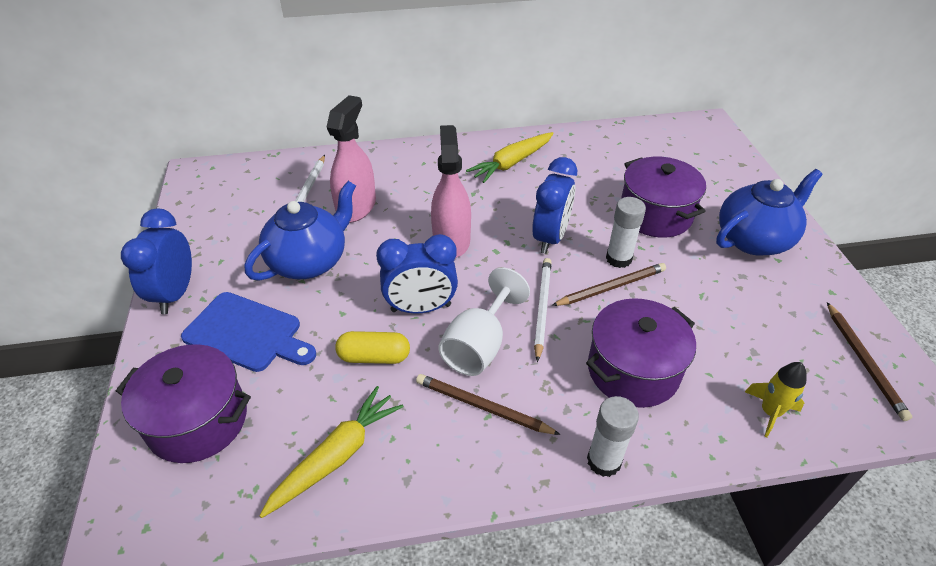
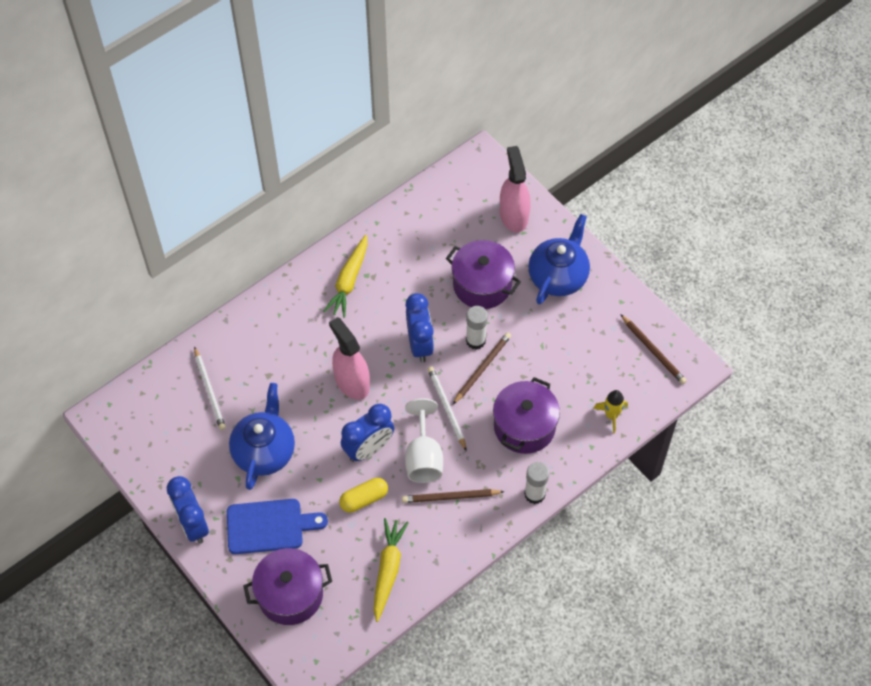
camera: 30 degrees left, 15 degrees up
(356, 207) = (260, 386): pink spray bottle -> pink spray bottle (513, 215)

